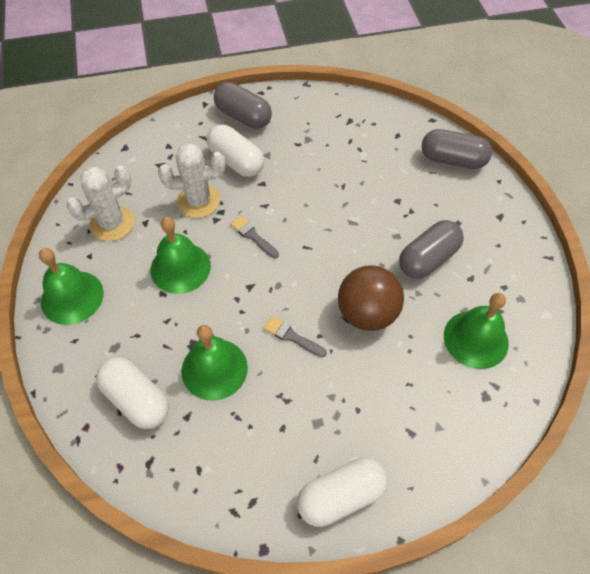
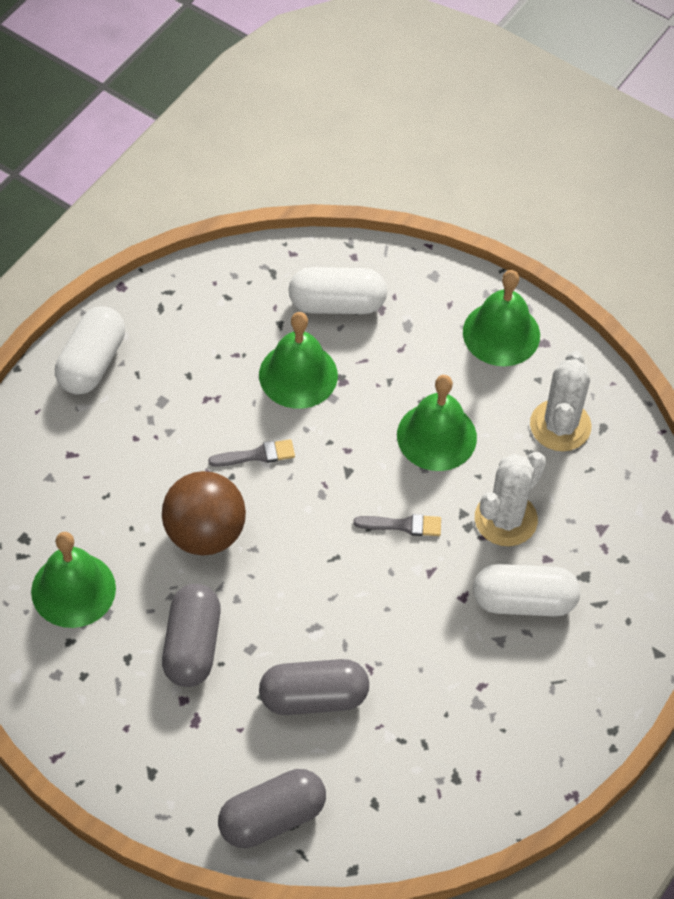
camera: 135 degrees right, 0 degrees up
(243, 116) = (589, 672): grey capsule -> grey capsule (313, 697)

